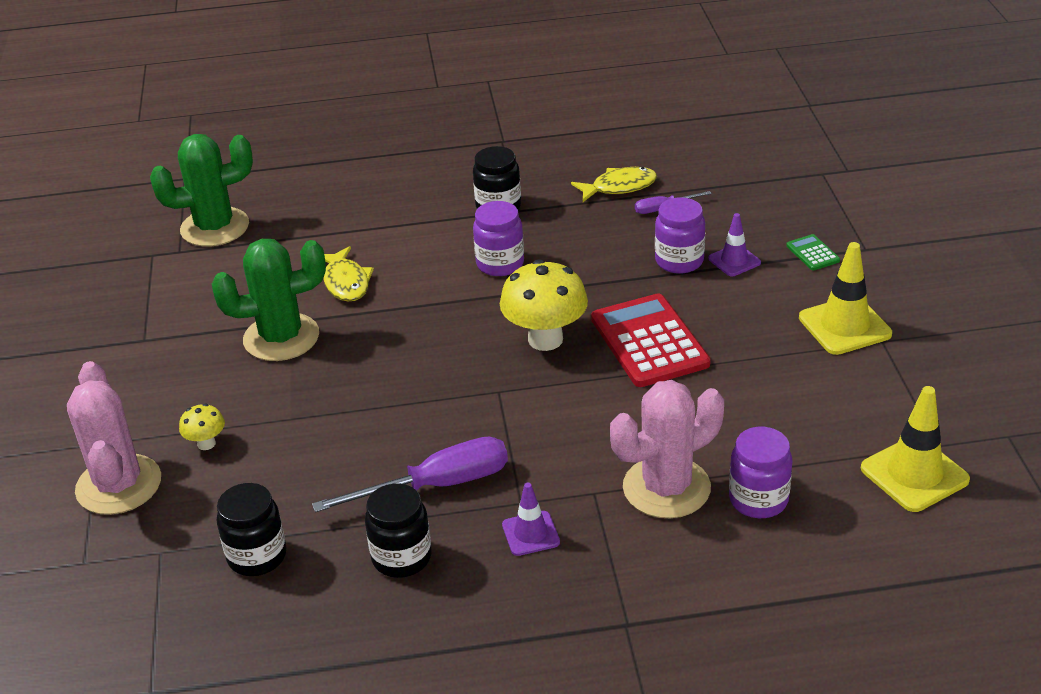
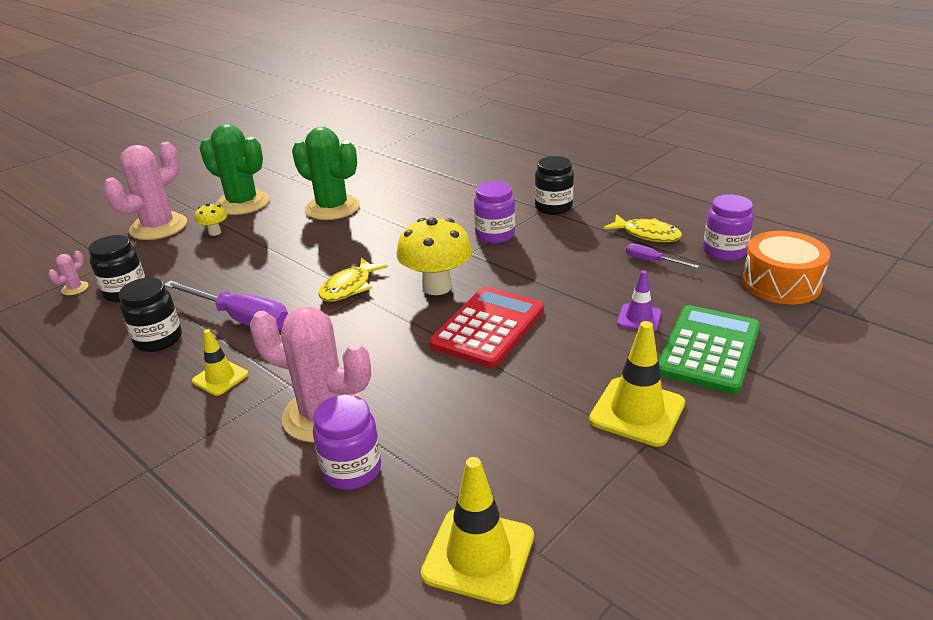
camera: 50 degrees right, 5 degrees down
(186, 597) = (75, 288): none -> pink cactus
(215, 227) = (407, 148): green cactus -> green cactus (242, 203)
(346, 282) = (407, 201): yellow fish -> yellow fish (349, 287)
(530, 533) = (220, 378): purple traffic cone -> yellow traffic cone
(679, 261) = (601, 296): purple jar -> purple jar (724, 252)
(773, 172) = (781, 283): none -> orange drum
(812, 253) = (709, 349): green calculator -> green calculator, size x2.26

